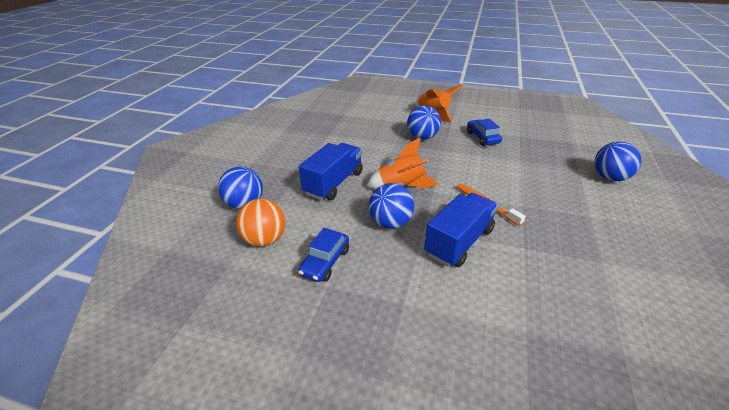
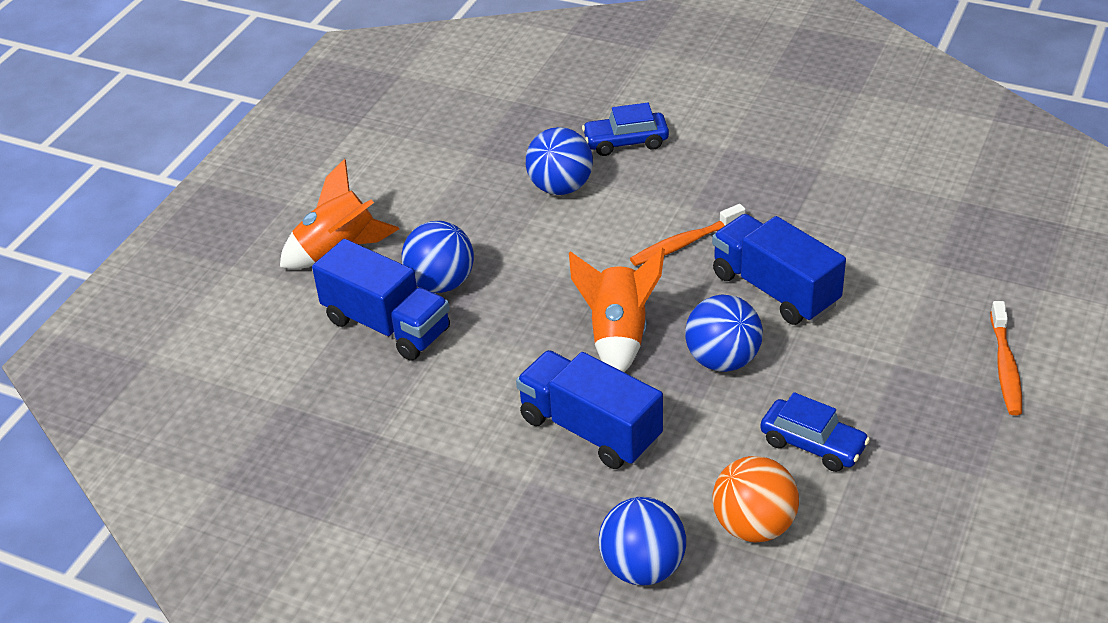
camera: 80 degrees left, 5 degrees up
(392, 129) = (387, 325): none -> blue truck
(415, 378) = (1005, 366): none -> orange toothbrush
(482, 138) = (468, 201): blue car -> blue car (626, 142)
(609, 178) = (634, 98): blue ball -> blue ball (560, 187)

